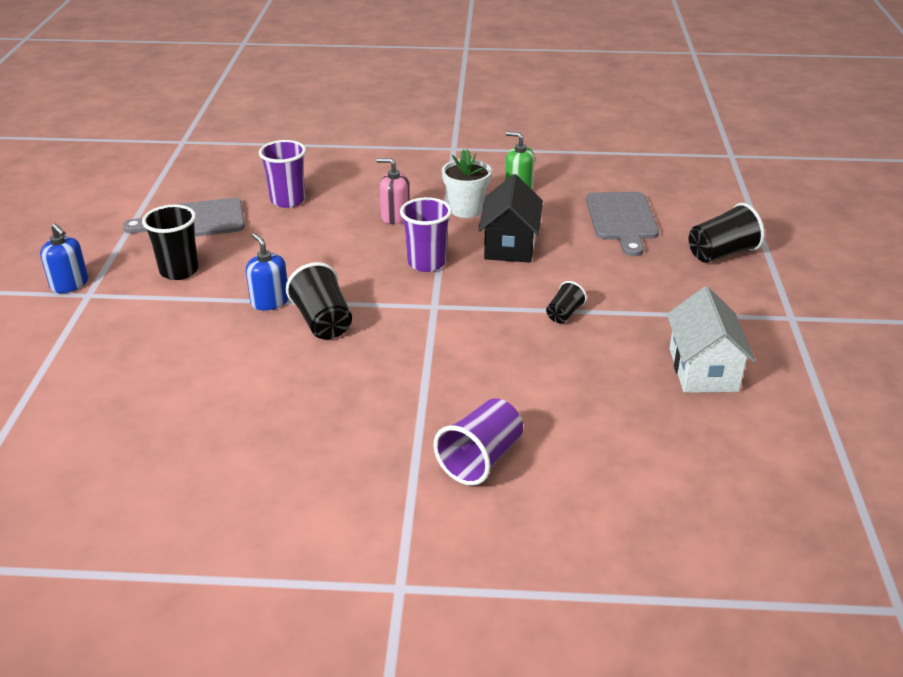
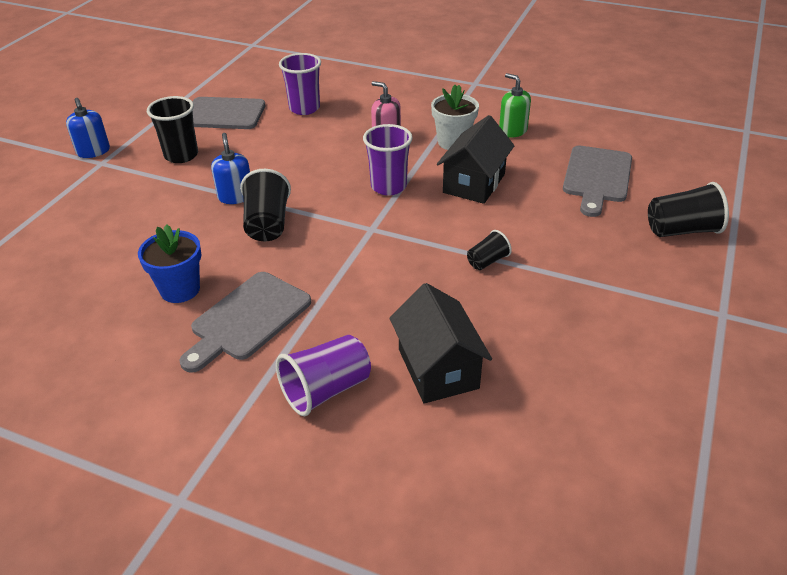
camera: 20 degrees right, 5 degrees up
(270, 402) = (180, 289): none -> blue flower pot
(361, 414) = (247, 319): none -> grey cutting board
(574, 417) = (438, 369): none -> black house
(703, 370) = (596, 350): white house -> none

